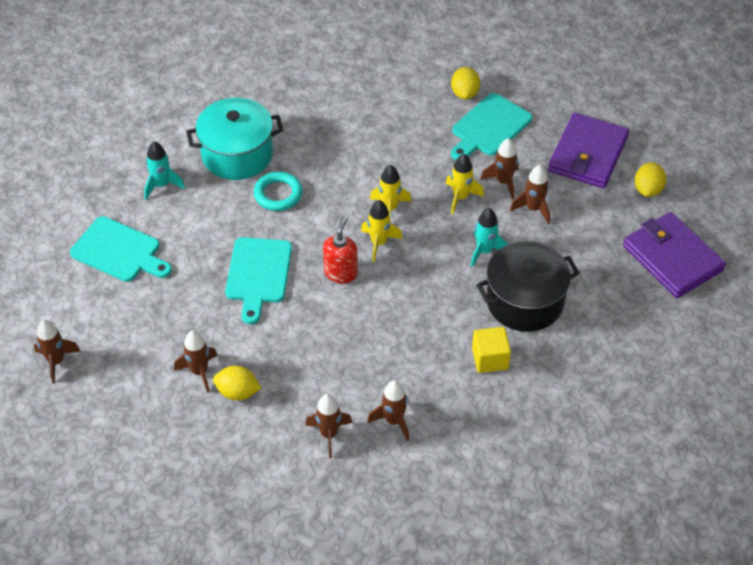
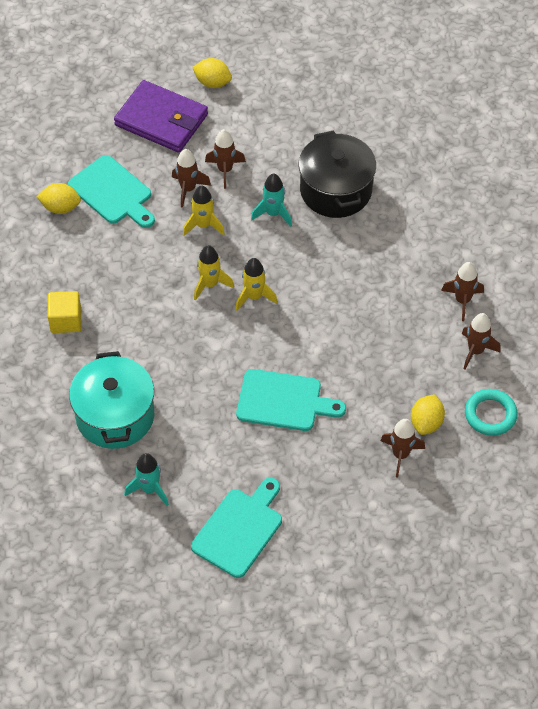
camera: 85 degrees left, 5 degrees up
(56, 361) = (381, 585): brown rocket -> none
(278, 194) = (178, 380): turquoise ring -> turquoise ring (490, 414)
(341, 273) = (288, 330): red soap dispenser -> none
(490, 358) = (398, 223): yellow cube -> yellow cube (66, 320)
(672, 258) = (296, 78): purple wallet -> none

